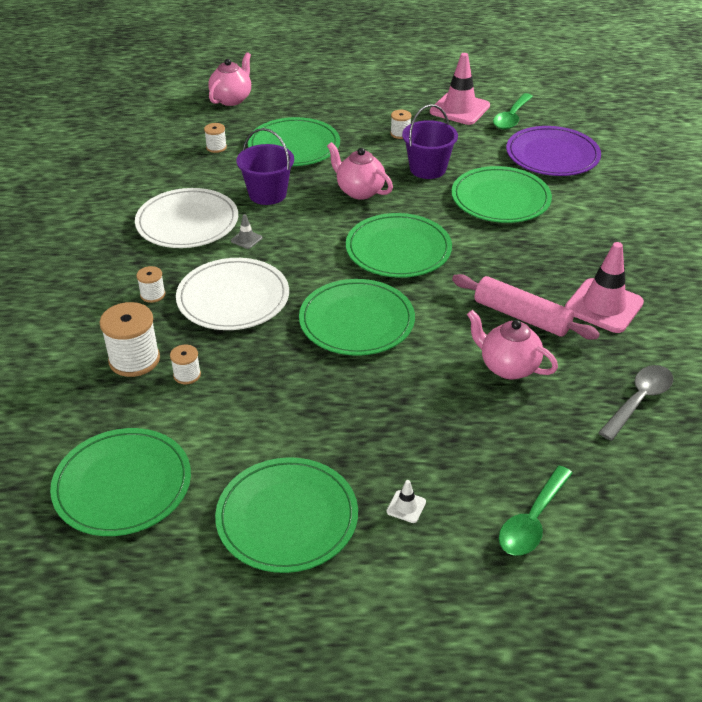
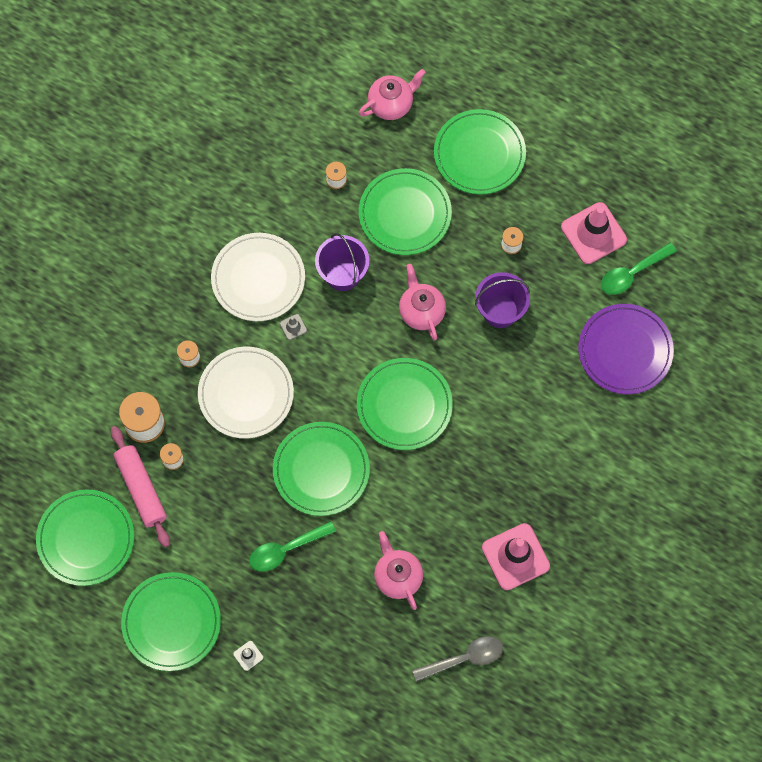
camera: 30 degrees right, 30 degrees up
(500, 199) = (533, 386): green plate -> green plate (479, 154)
(521, 316) = (445, 533): pink rolling pin -> pink rolling pin (141, 489)
(532, 521) = (317, 711): green spoon -> green spoon (286, 549)

